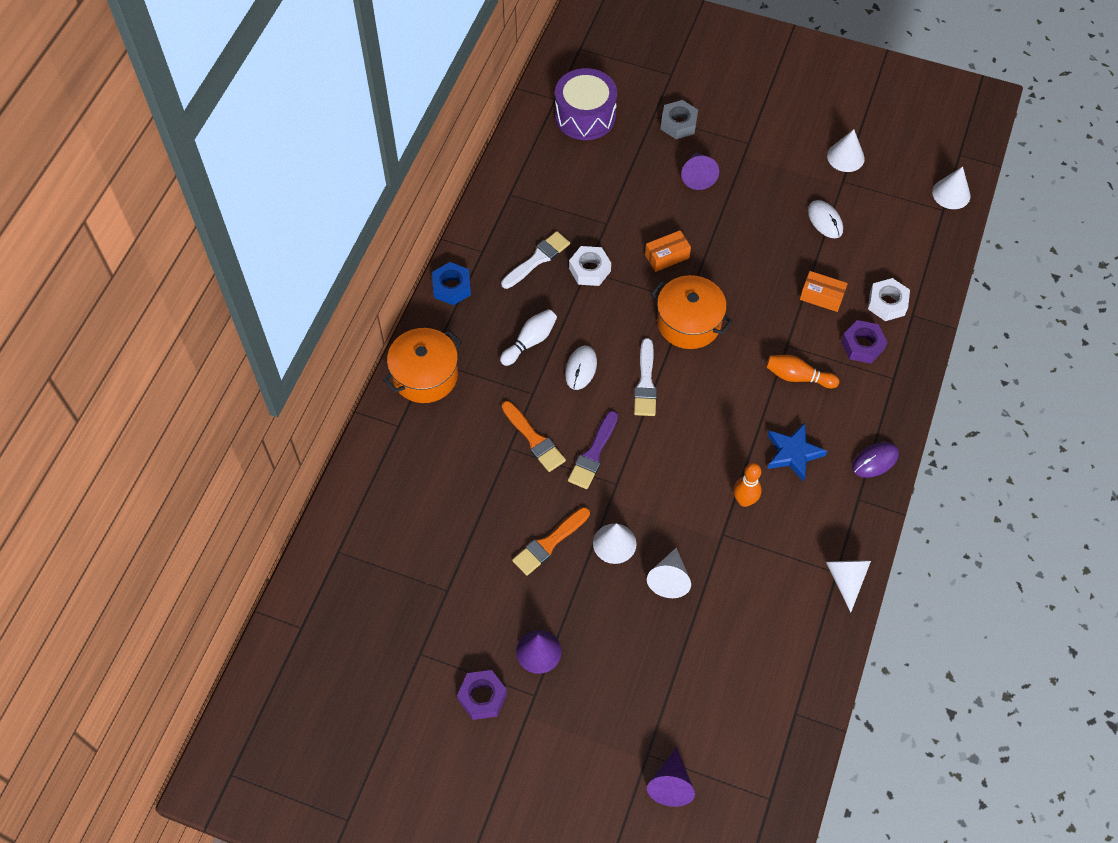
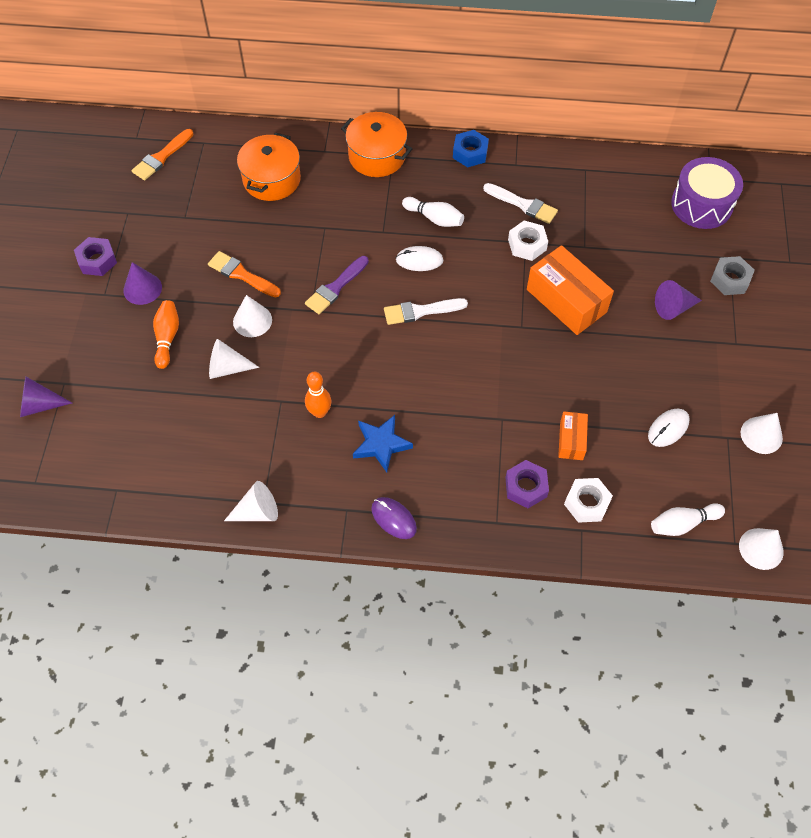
camera: 75 degrees right, 0 degrees up
(534, 439) = (338, 242): orange brush -> orange brush (161, 157)
(593, 454) = (336, 287): purple brush -> purple brush turned 60 degrees counterclockwise
(667, 256) = (566, 301): orange box -> orange box, size x1.88
(688, 322) = (498, 332): orange pot -> orange pot (272, 179)
(798, 377) = (468, 434): orange bowling pin -> orange bowling pin (167, 337)
(919, 240) = (682, 523): none -> white bowling pin

